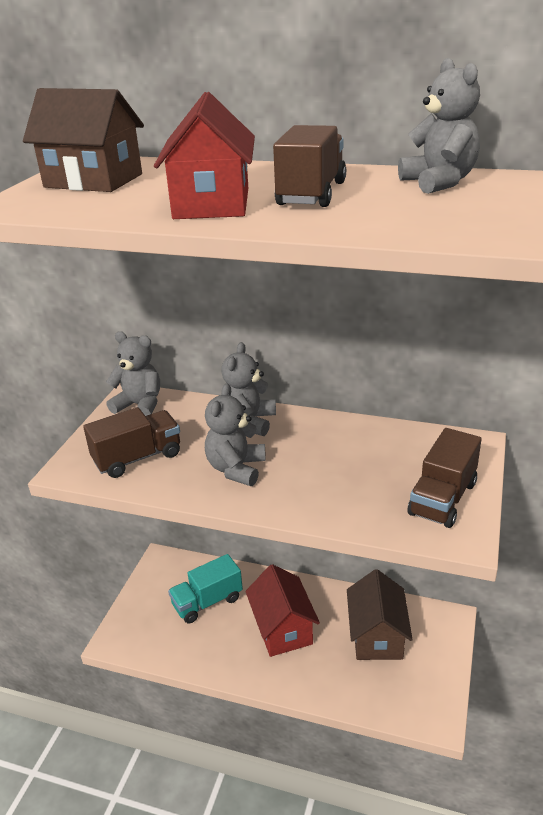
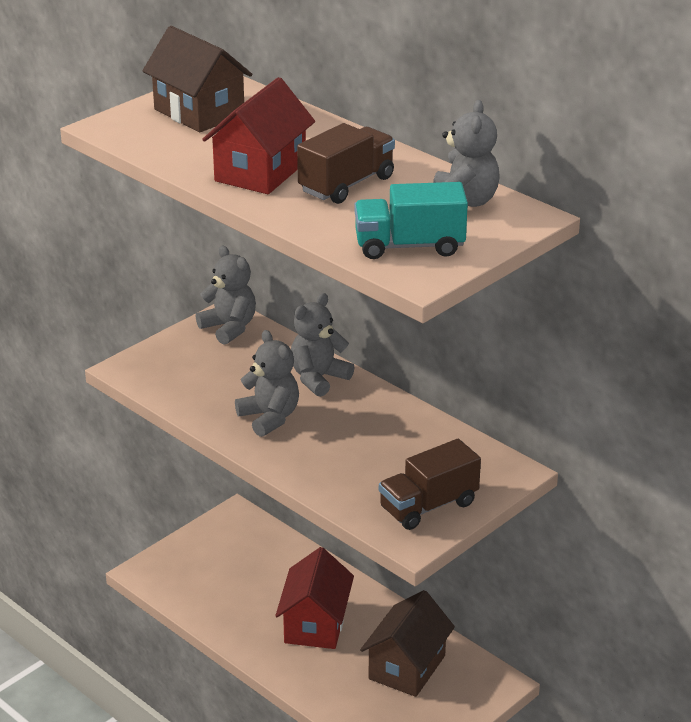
camera: 25 degrees right, 0 degrees up
(138, 458) = (191, 378): brown truck -> none
(207, 602) = (257, 571): turquoise truck -> turquoise truck (409, 246)
(236, 469) = (269, 418): grey teddy bear -> grey teddy bear turned 105 degrees clockwise

